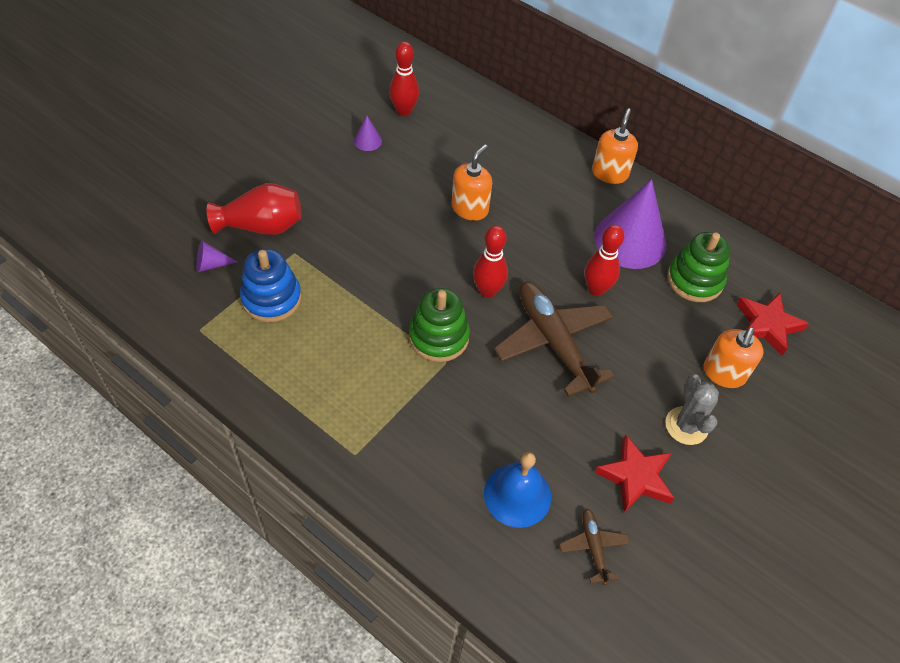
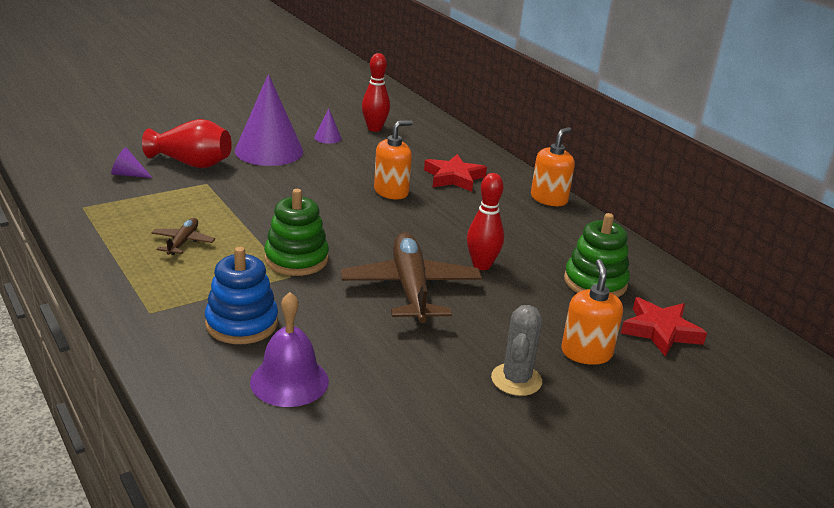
camera: 20 degrees right, 25 degrees down
(271, 298) = (162, 203): blue stacking toy -> blue stacking toy (241, 323)
(487, 291) = (368, 242): red bowling pin -> none
(517, 495) = (289, 381): blue bell -> purple bell
(593, 547) = (342, 442): brown plane -> brown plane (183, 242)
(630, 240) = (541, 243): purple cone -> purple cone (269, 151)
(635, 477) = (430, 402): red star -> red star (454, 177)
(724, 373) = (586, 353): orange soap dispenser -> orange soap dispenser turned 135 degrees clockwise

